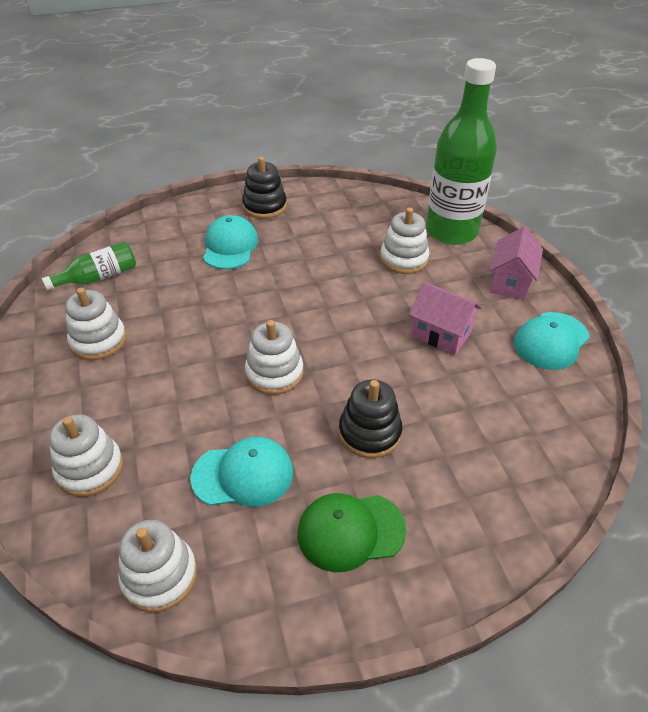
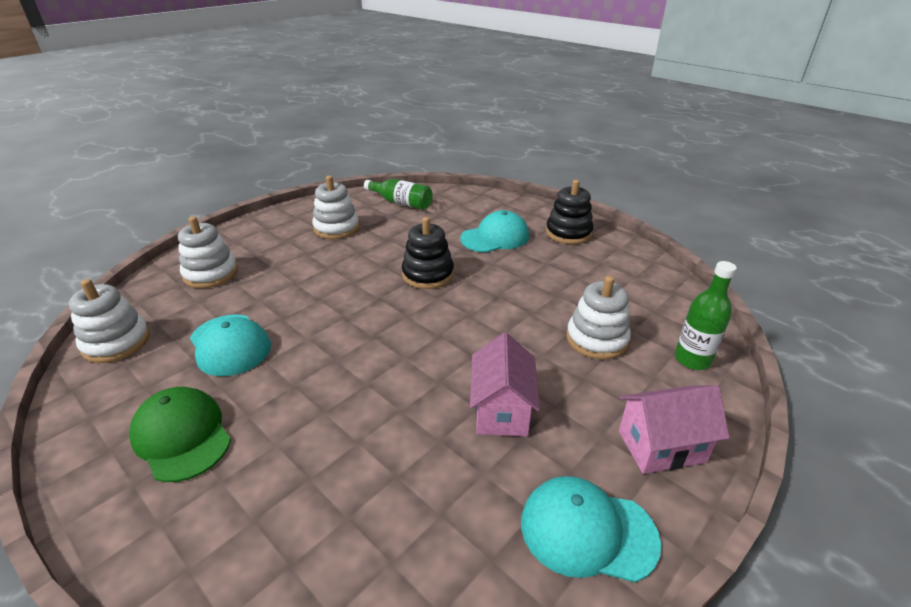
camera: 60 degrees right, 10 degrees down
(274, 373) = (357, 317): white stacking toy -> none
(370, 433) = (315, 405): black stacking toy -> black stacking toy (428, 274)
(451, 231) = (692, 359): green bottle -> green bottle, size x0.49

